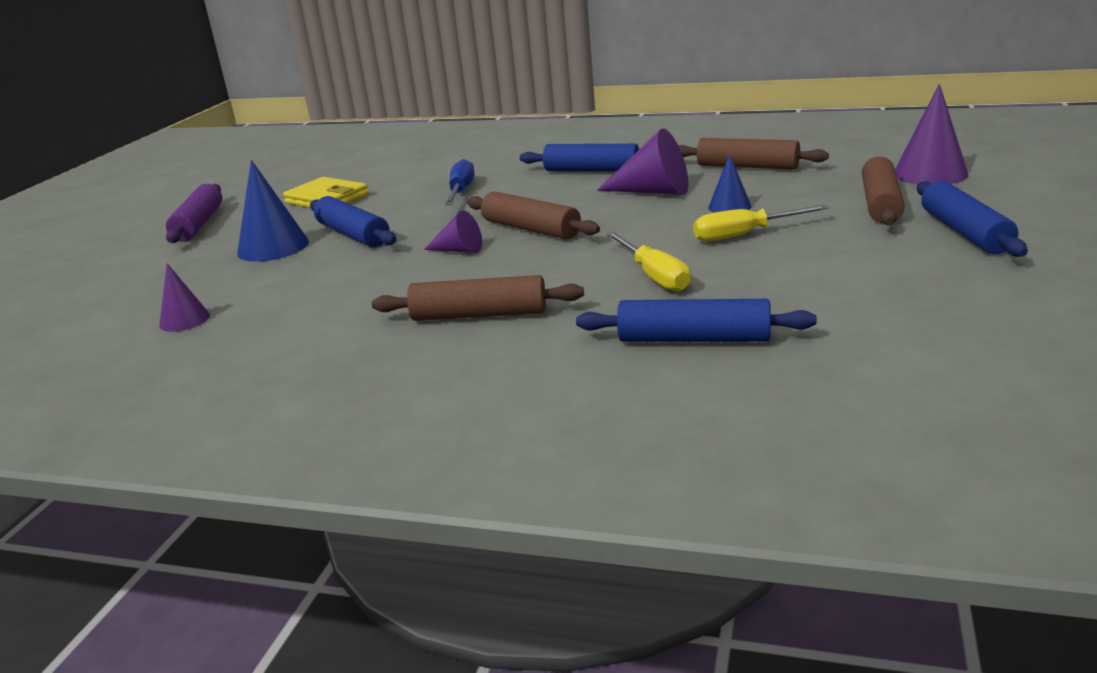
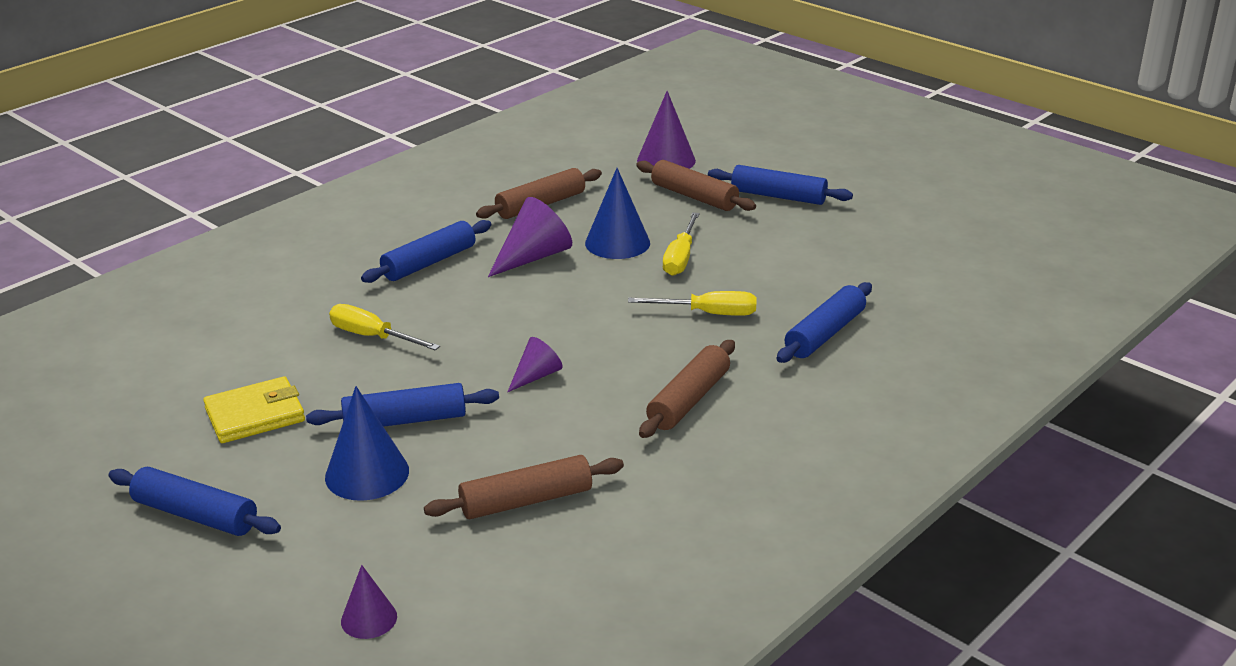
camera: 65 degrees left, 5 degrees up
(184, 320) = (505, 554): purple cone -> purple cone (369, 618)
(199, 224) = (195, 515): purple rolling pin -> blue rolling pin
(461, 191) = (372, 337): blue screwdriver -> yellow screwdriver
(531, 229) = (536, 331): brown rolling pin -> brown rolling pin (526, 501)
(729, 207) = (617, 243): blue cone -> blue cone, size x1.70

